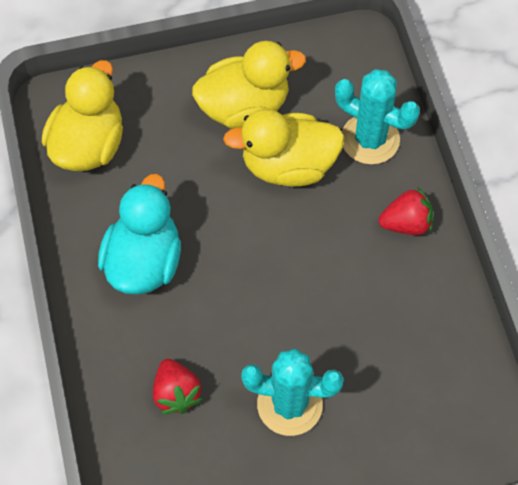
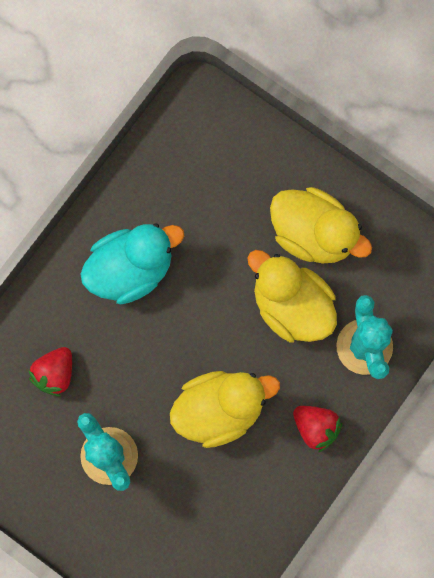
camera: 50 degrees right, 15 degrees up
(88, 145) = (187, 152): yellow duck -> yellow duck (219, 409)

